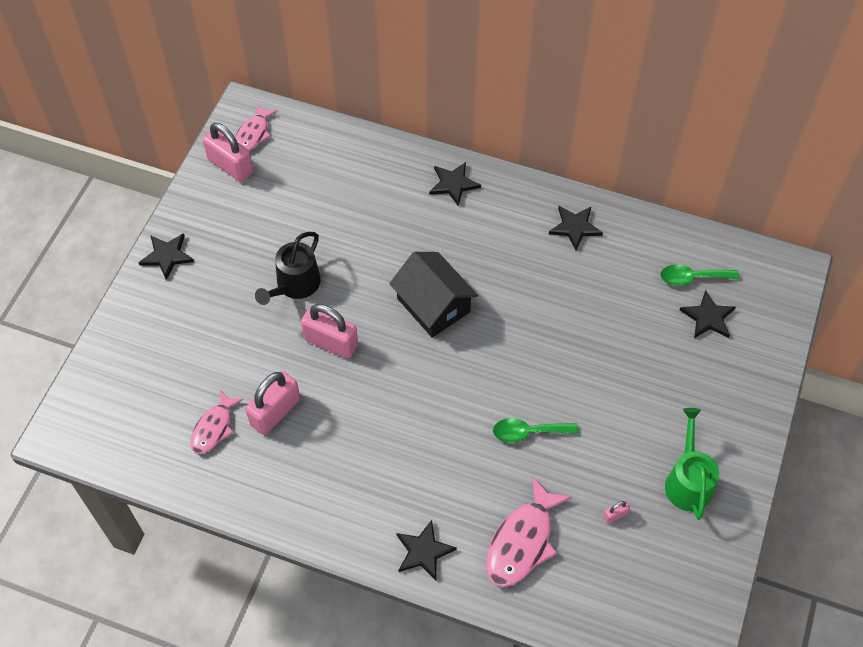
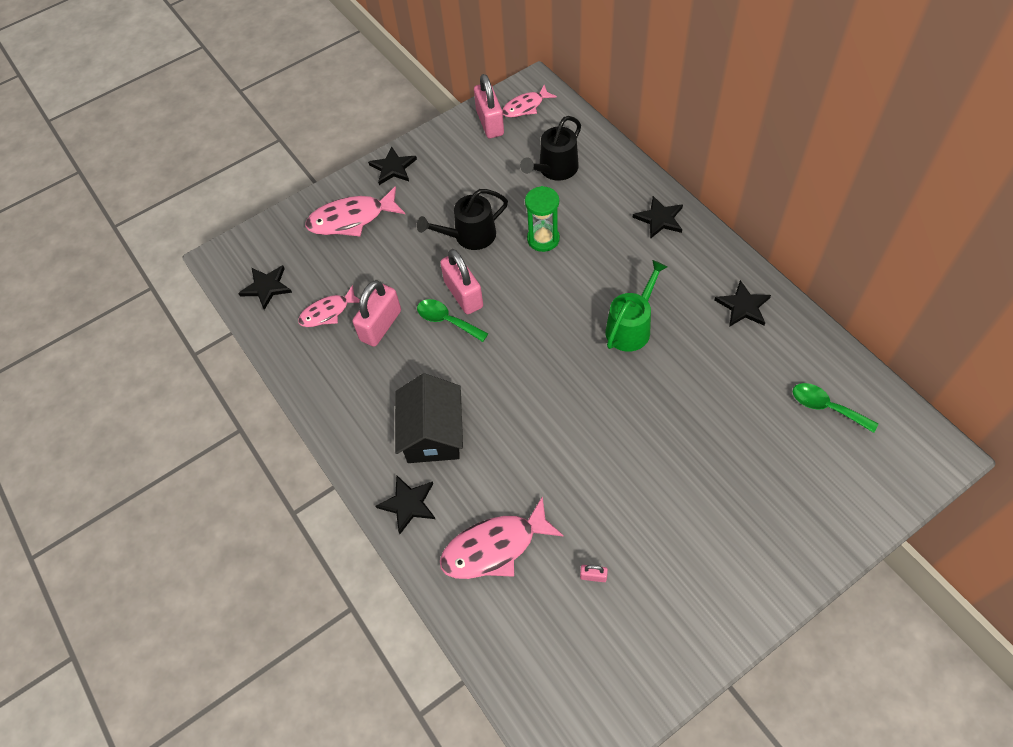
camera: 40 degrees right, 0 degrees up
(165, 327) = (351, 219): none -> pink fish
(275, 412) = (381, 325): pink padlock -> pink padlock turned 45 degrees counterclockwise
(327, 182) = (555, 169): none -> black watering can
(365, 254) = (543, 239): none -> green hourglass
(433, 305) = (568, 308): black house -> black house (432, 433)
(528, 432) = (569, 458): green spoon -> green spoon (447, 320)
(688, 481) = (684, 589): green watering can -> green watering can (631, 327)
(708, 317) = (816, 451): black star -> black star (266, 287)

